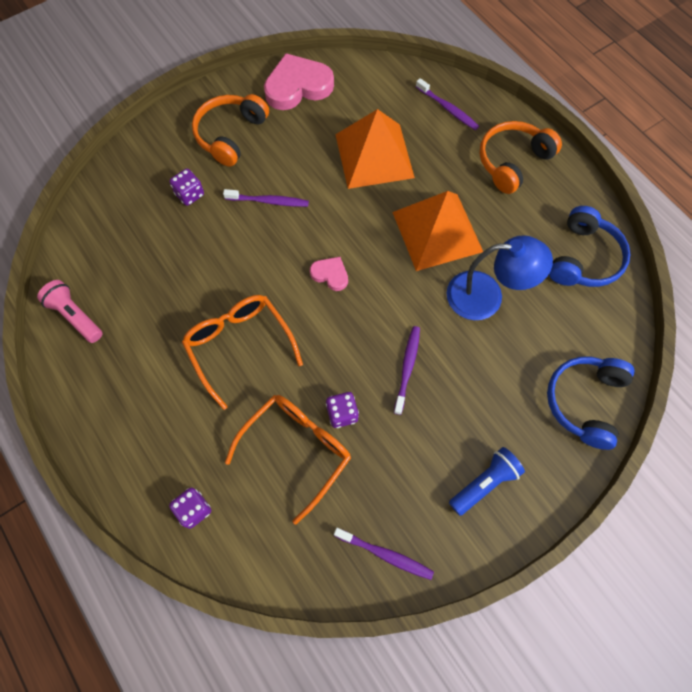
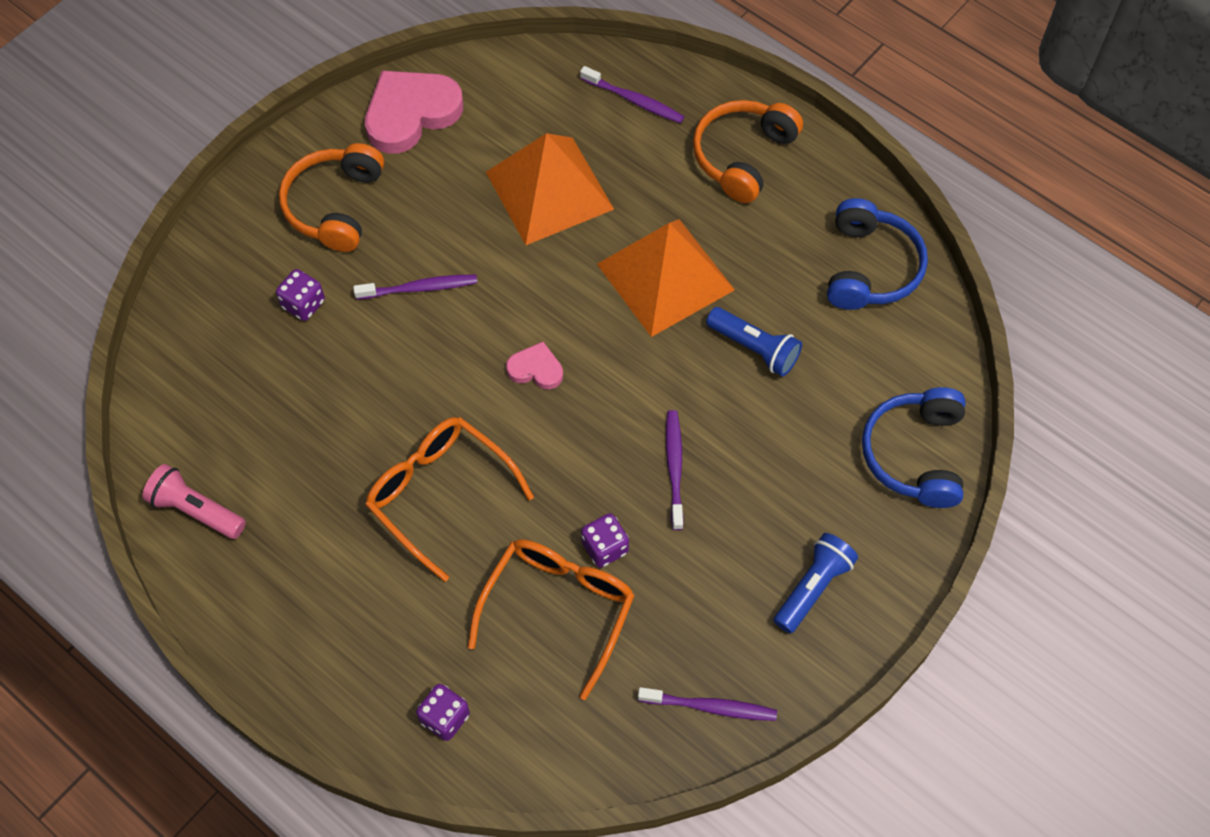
camera: 15 degrees left, 5 degrees down
(486, 296) = (754, 348): blue lamp -> blue flashlight

